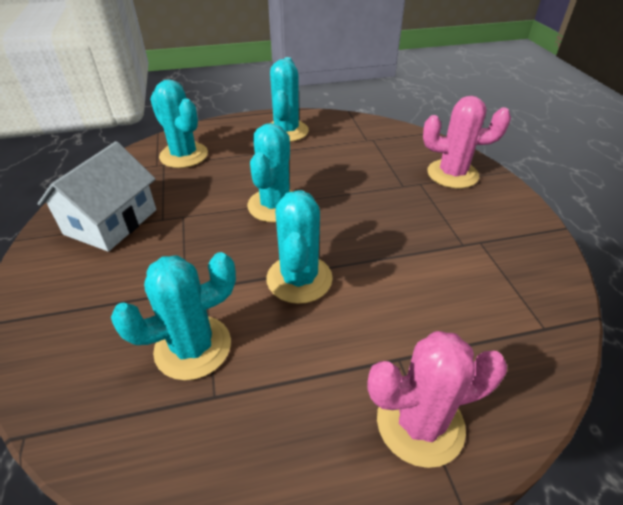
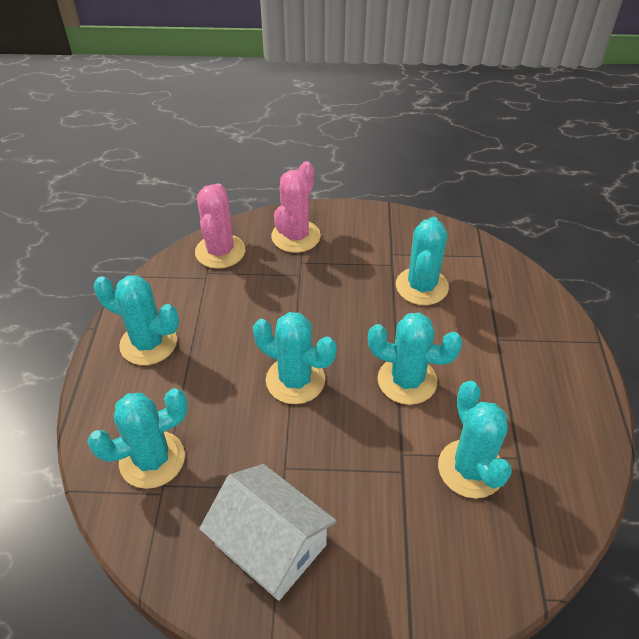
camera: 75 degrees left, 5 degrees up
(420, 423) = (548, 343): pink cactus -> pink cactus (220, 251)
(445, 273) = (421, 286): none -> turquoise cactus

